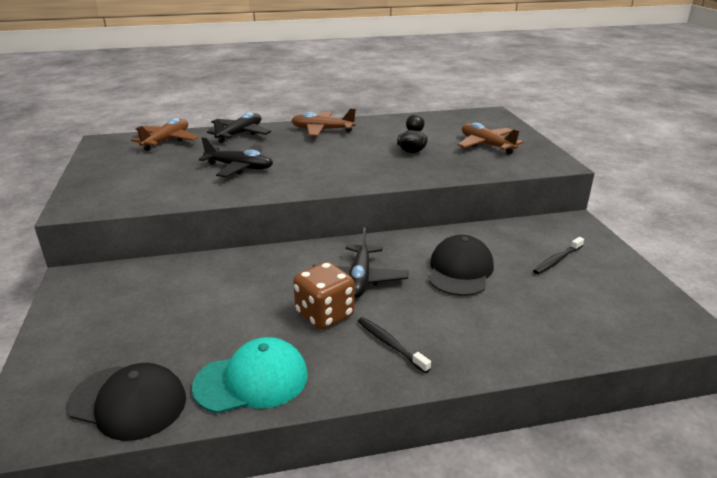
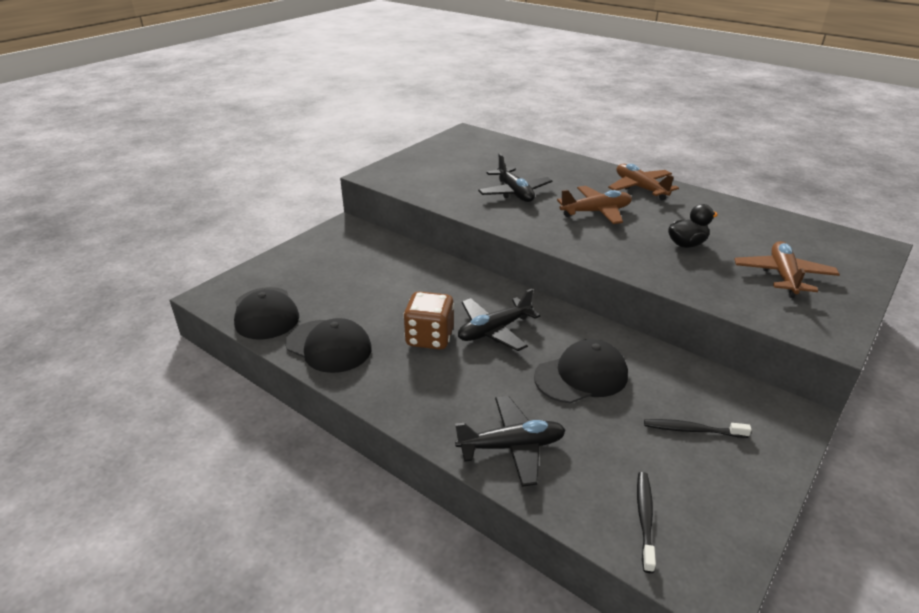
camera: 50 degrees right, 5 degrees up
(166, 141) = (504, 148): brown plane -> brown plane (596, 212)
(240, 134) = (565, 164): black plane -> black plane (511, 447)
(252, 380) = (329, 346): turquoise cap -> black cap
(390, 344) = (433, 386): black toothbrush -> black toothbrush (644, 518)

